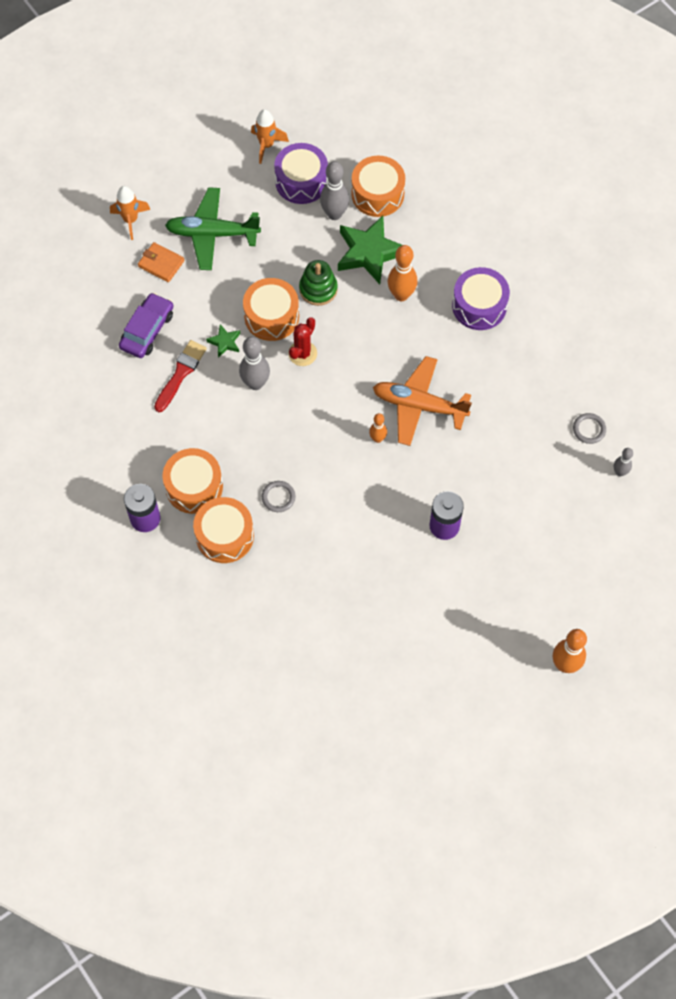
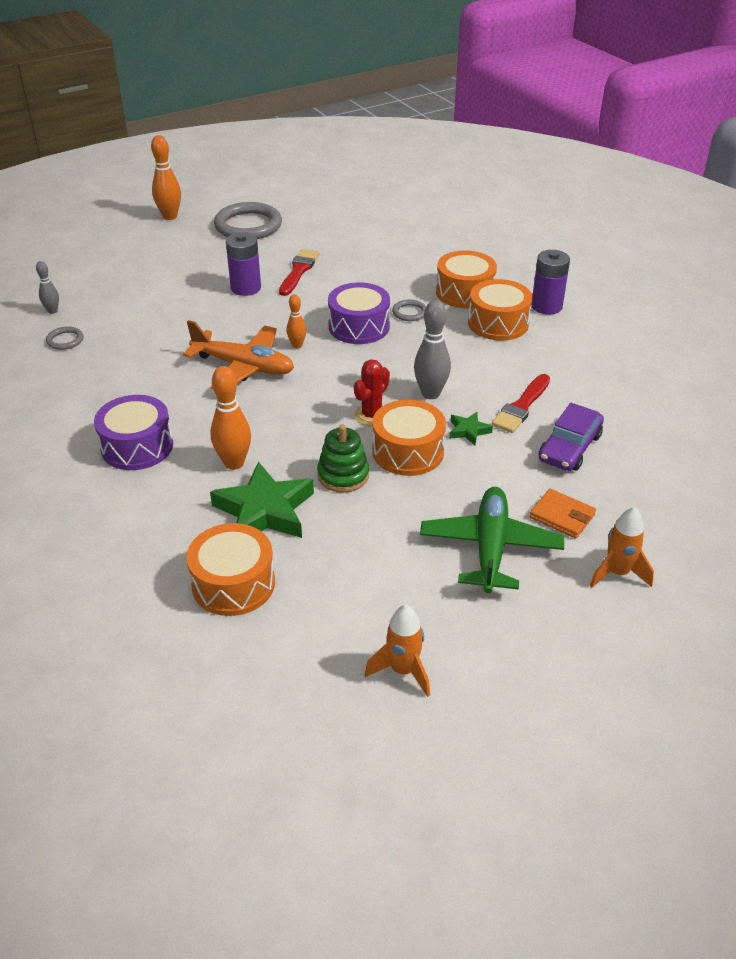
camera: 175 degrees left, 25 degrees down
(212, 233) = (490, 548): green plane -> green plane turned 90 degrees counterclockwise
(301, 181) = (350, 610): purple drum -> purple drum (359, 327)
(334, 214) = (305, 561): grey bowling pin -> none
(396, 561) = (298, 271): none -> red brush
(470, 651) = (248, 225): none -> grey ring

